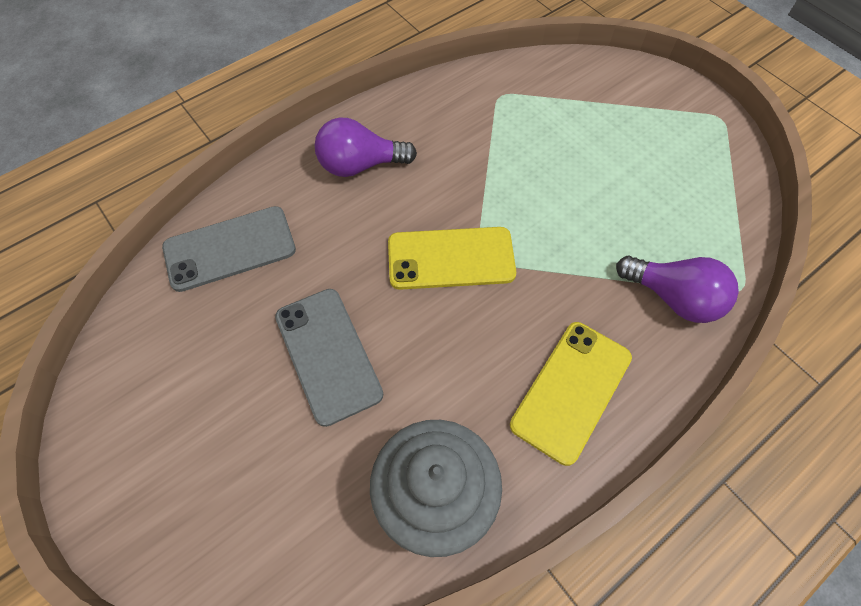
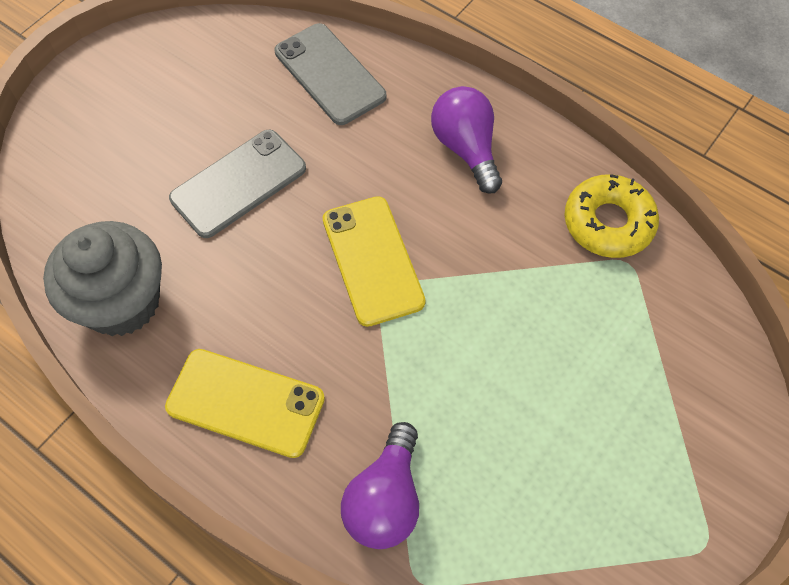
camera: 75 degrees right, 0 degrees up
(463, 96) = (608, 223): none -> yellow donut

